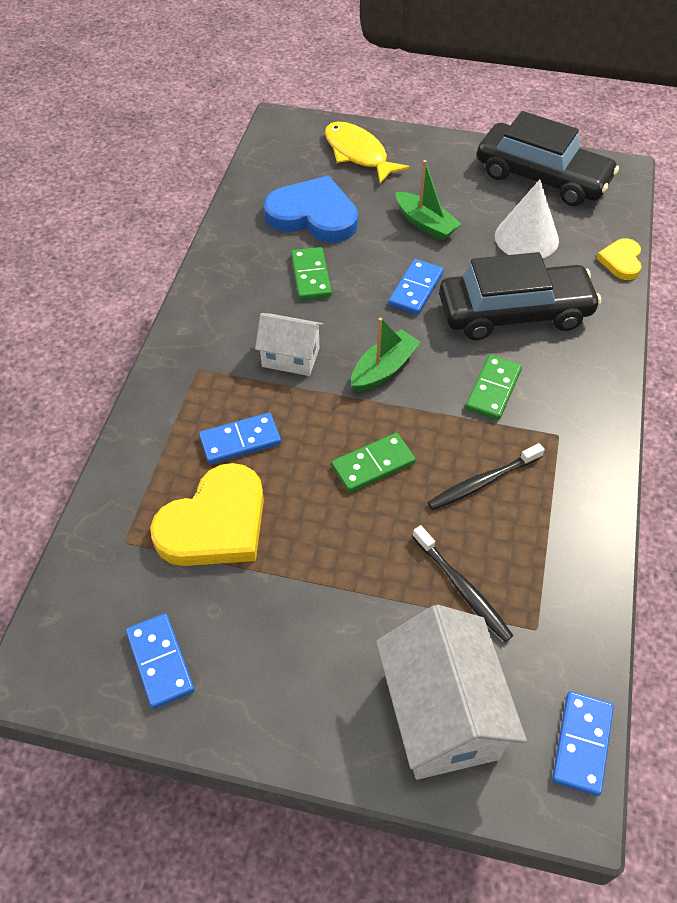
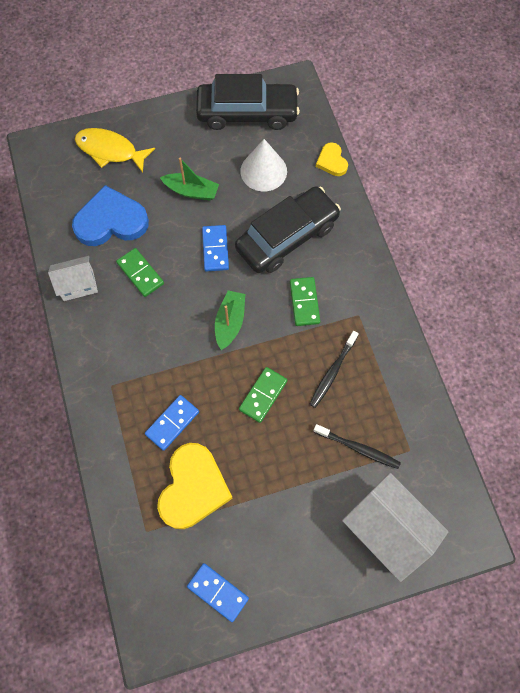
camera: 30 degrees left, 15 degrees up
(290, 357) = (166, 345): white house -> white house (78, 285)
(581, 743) = (465, 504): blue domino -> none

